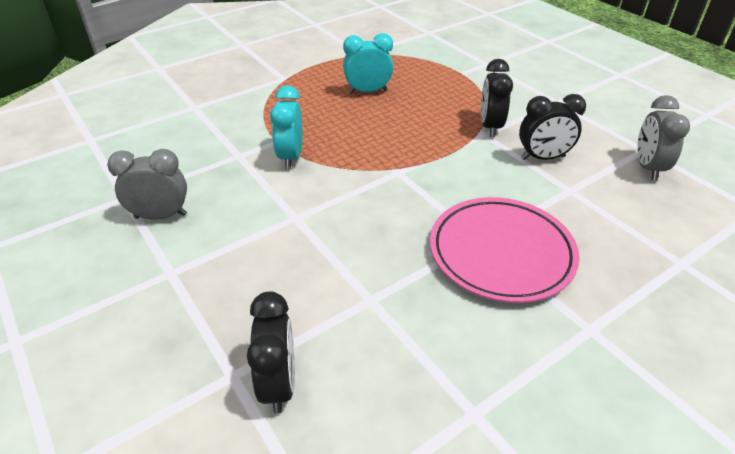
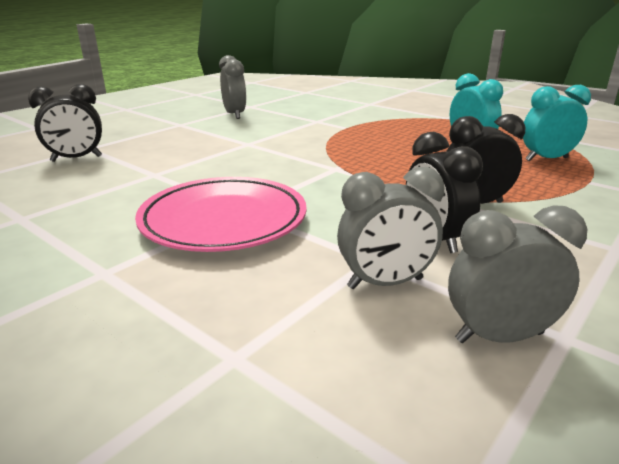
camera: 75 degrees right, 15 degrees down
(290, 157) = (327, 133): turquoise clock -> turquoise clock (546, 159)
(599, 191) = (385, 283): none -> grey clock

